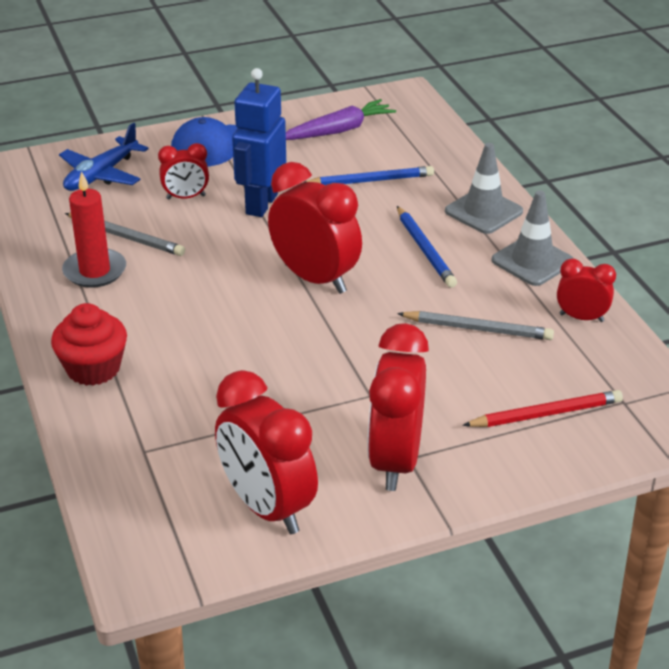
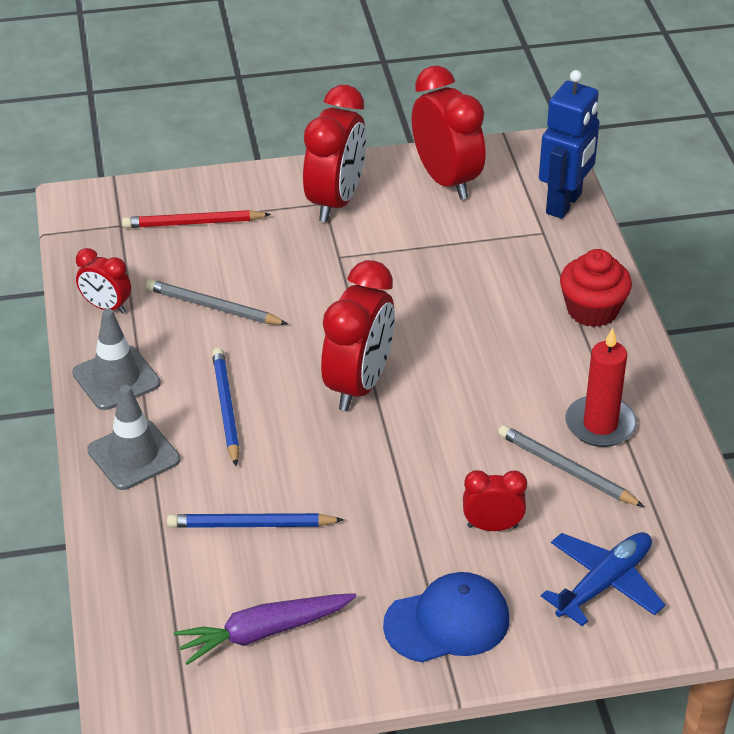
camera: 170 degrees left, 5 degrees up
(261, 204) = (399, 502): blue robot -> blue robot (564, 204)
(315, 278) = (358, 385): red clock -> red clock turned 120 degrees counterclockwise

